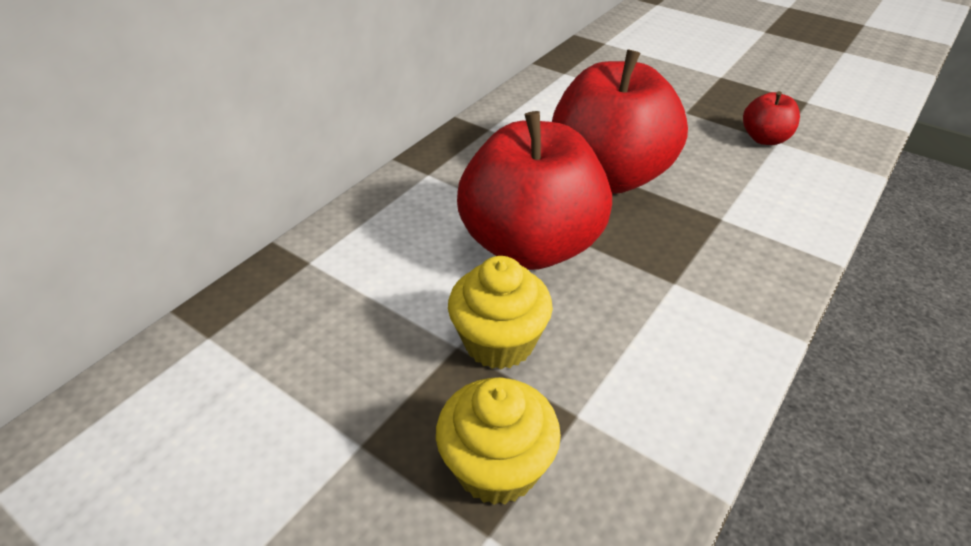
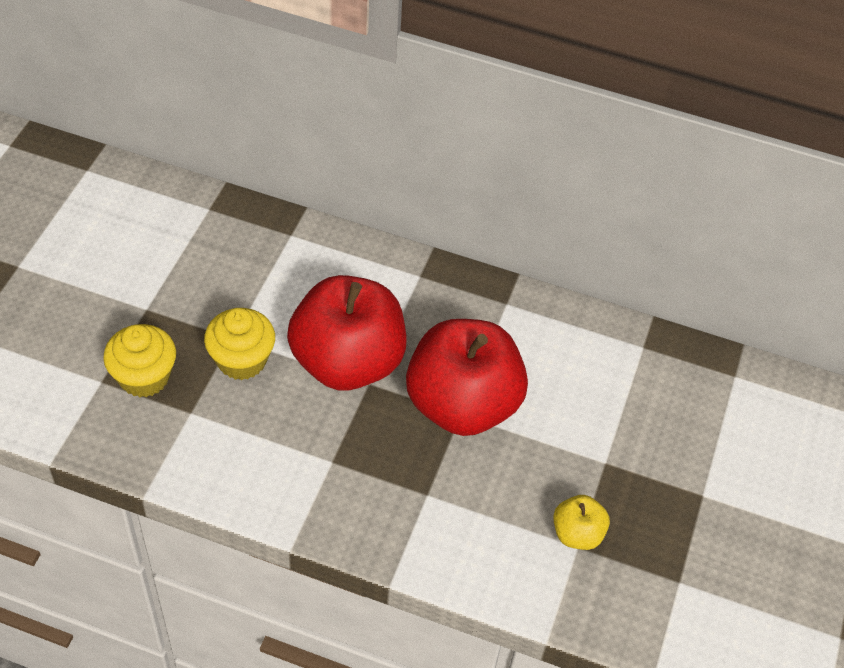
camera: 70 degrees right, 10 degrees up
(764, 139) = (577, 534): red apple -> yellow apple

